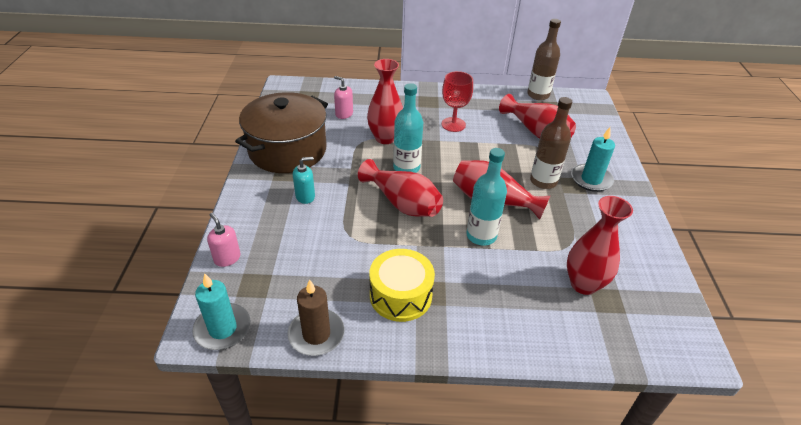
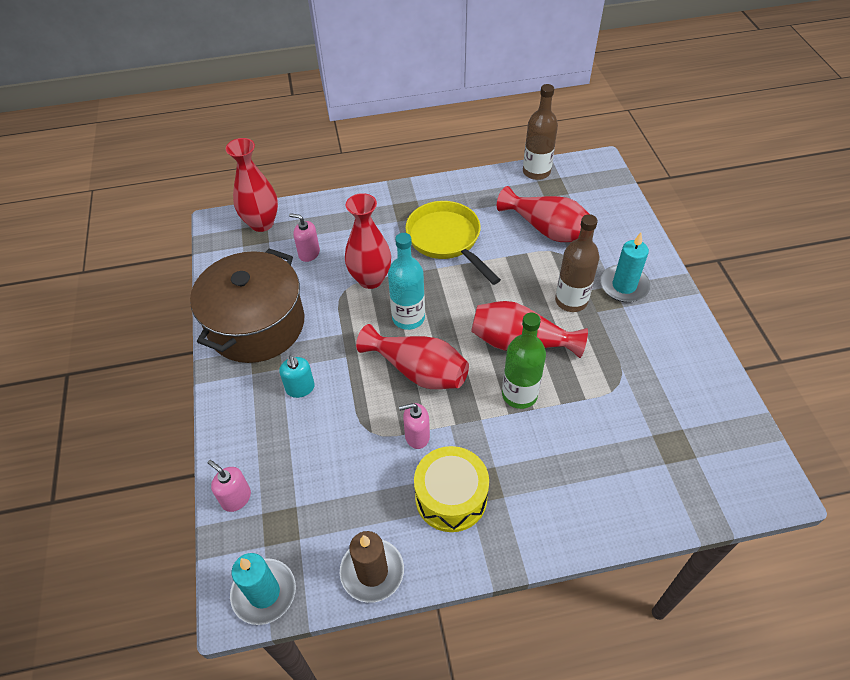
camera: 10 degrees left, 10 degrees up
(305, 196) = (300, 388): turquoise soap dispenser -> turquoise soap dispenser turned 105 degrees clockwise
(386, 247) = (417, 436): none -> pink soap dispenser
(453, 124) = (447, 240): red goblet -> yellow pan
(481, 236) = (519, 394): turquoise bottle -> green bottle
(583, 284) = (645, 432): red vase -> red vase (262, 223)

